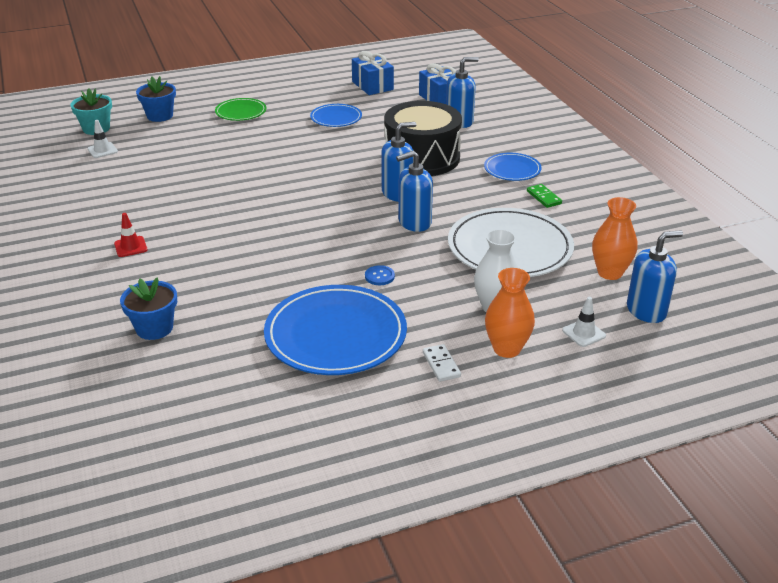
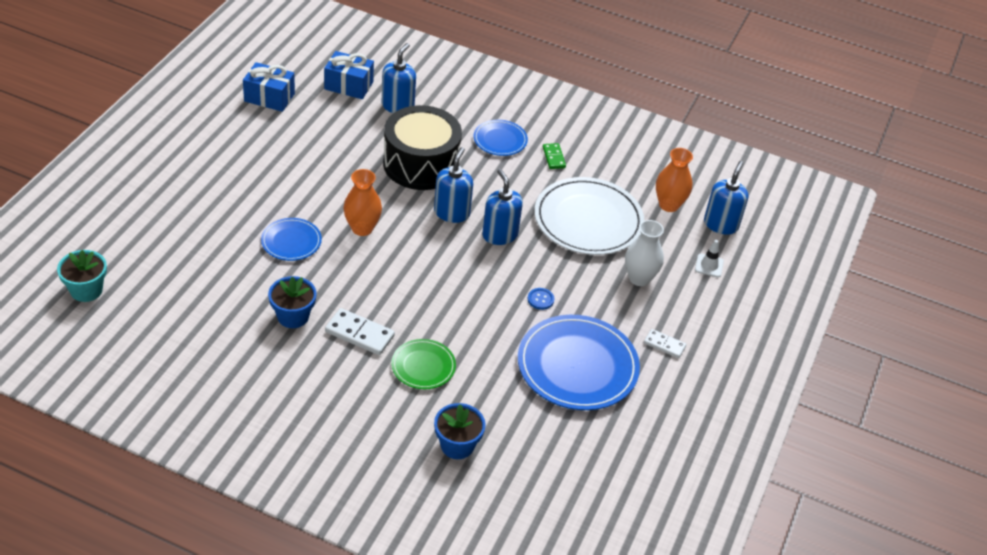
camera: 50 degrees left, 10 degrees up
(102, 150) = (136, 311): white traffic cone -> none
(130, 247) = (328, 391): red traffic cone -> none
(160, 116) = (125, 240): blue flower pot -> blue flower pot (293, 316)
(208, 227) = (359, 334): none -> white domino
(241, 112) = (196, 193): green plate -> green plate (423, 366)
(336, 118) = (292, 155): blue plate -> blue plate (291, 241)
(414, 222) = (500, 235): blue soap dispenser -> blue soap dispenser turned 135 degrees clockwise
(506, 349) = (684, 307): orange vase -> orange vase (362, 228)
(543, 197) = (553, 157): green domino -> green domino turned 60 degrees clockwise

